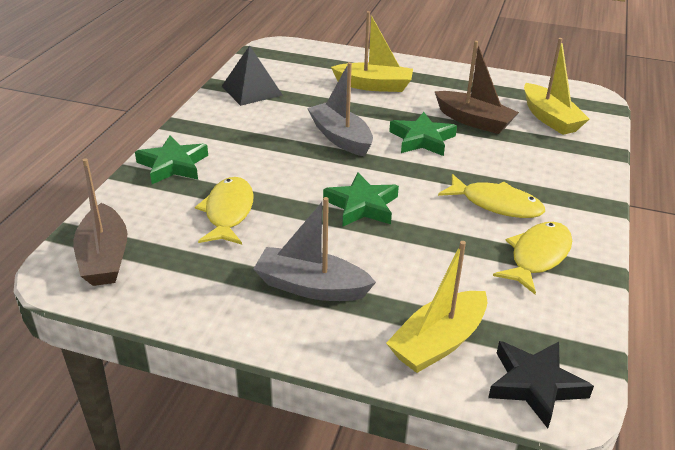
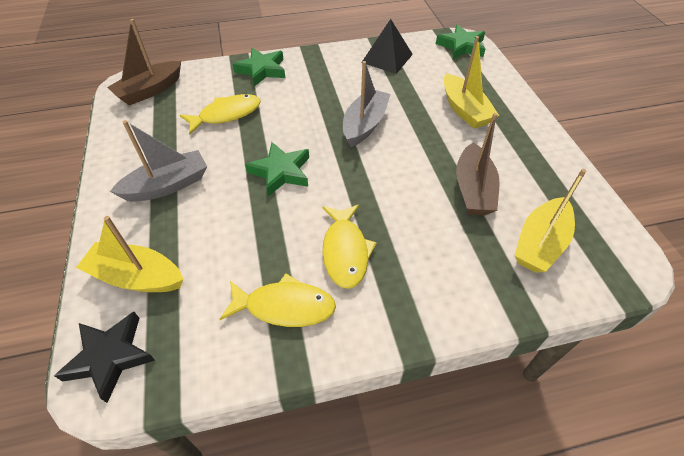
camera: 60 degrees right, 15 degrees up
(311, 287) = (167, 185): grey boat -> grey boat turned 75 degrees clockwise
(422, 139) = (407, 169): green star -> green star (461, 46)

